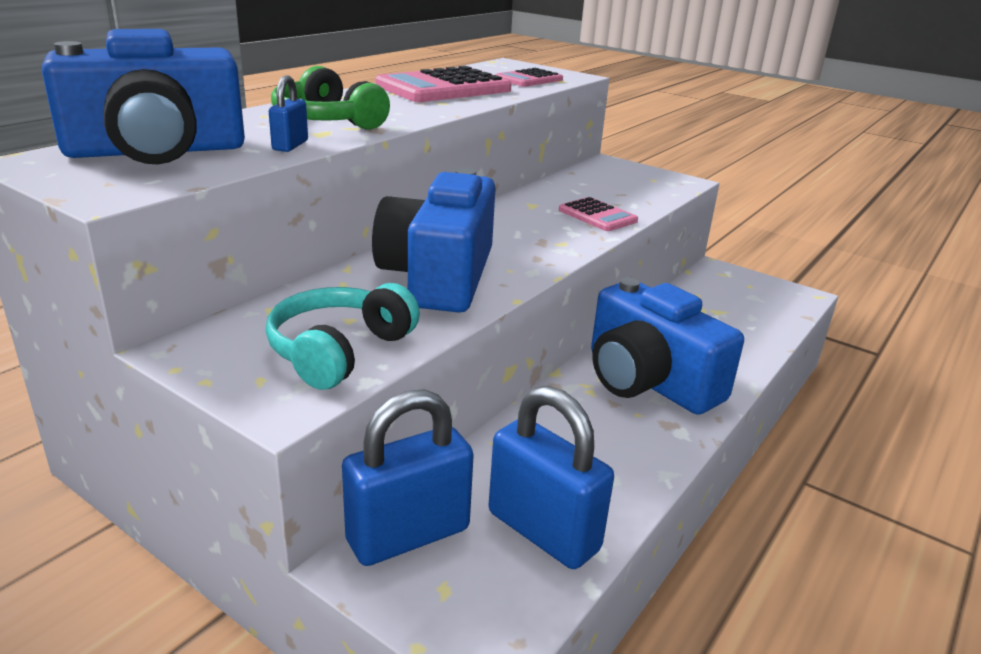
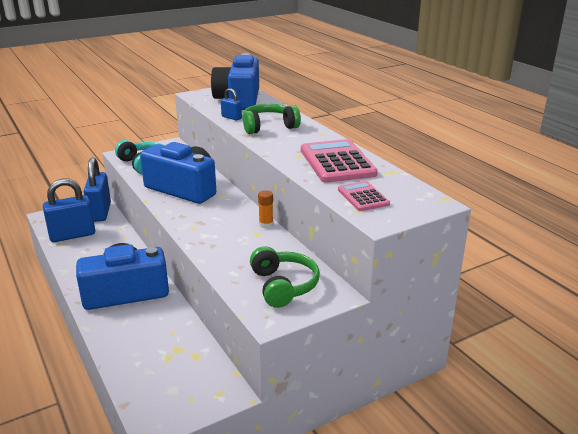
camera: 115 degrees right, 0 degrees up
(503, 203) = (266, 224): none -> orange glue stick
(597, 216) = (223, 251): pink calculator -> none
(624, 181) = (283, 286): none -> green headphones

